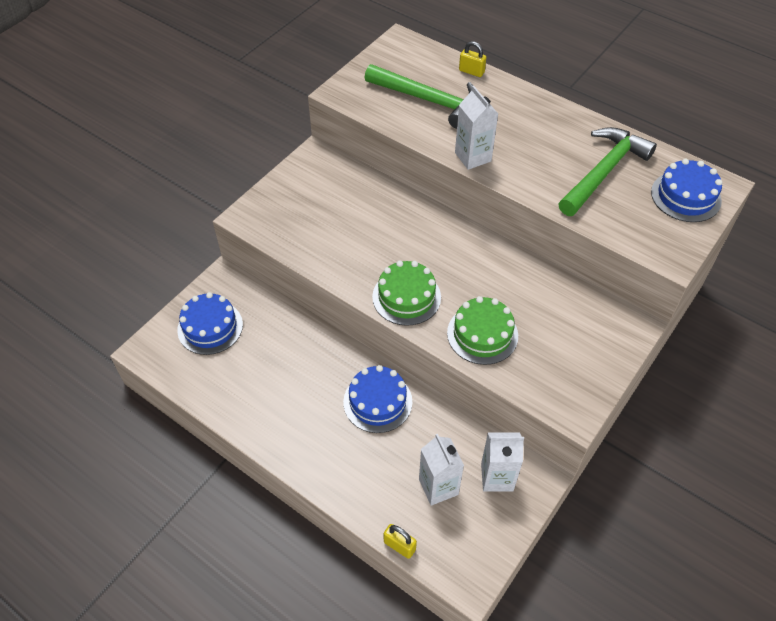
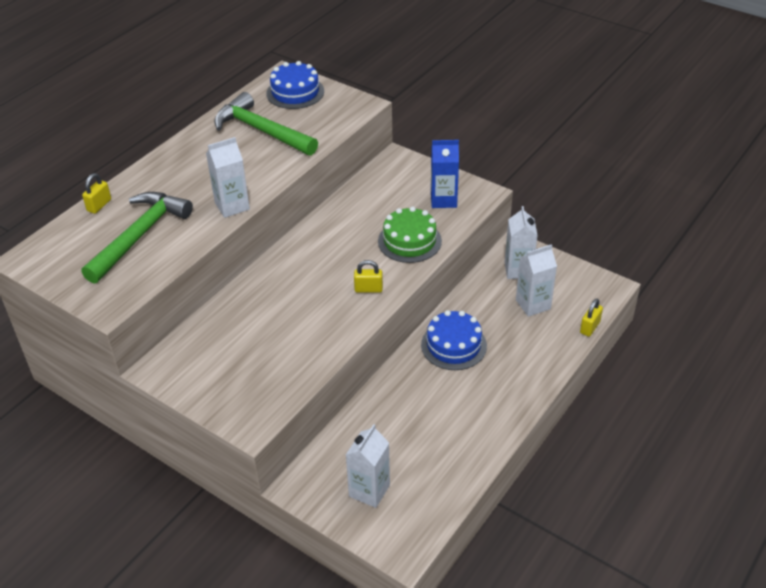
camera: 90 degrees left, 10 degrees down
(210, 327) = (369, 490): blue cake -> white carton
(406, 297) = (368, 289): green cake -> yellow padlock
(558, 370) = (443, 200): none -> blue carton

